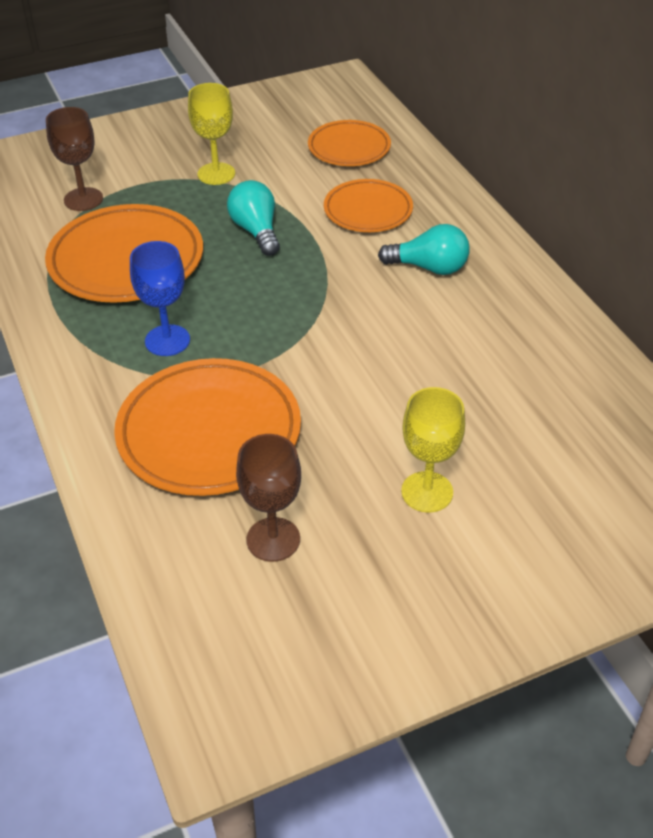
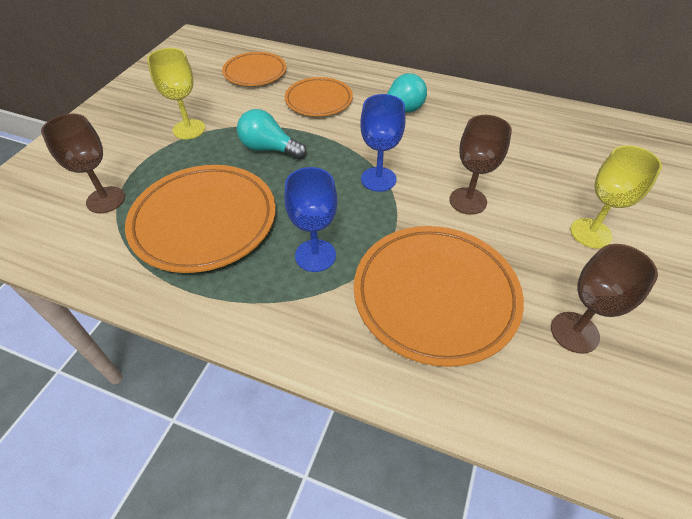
camera: 45 degrees left, 5 degrees up
(309, 316) = (378, 179): none -> blue goblet
(358, 387) = (468, 201): none -> brown goblet

